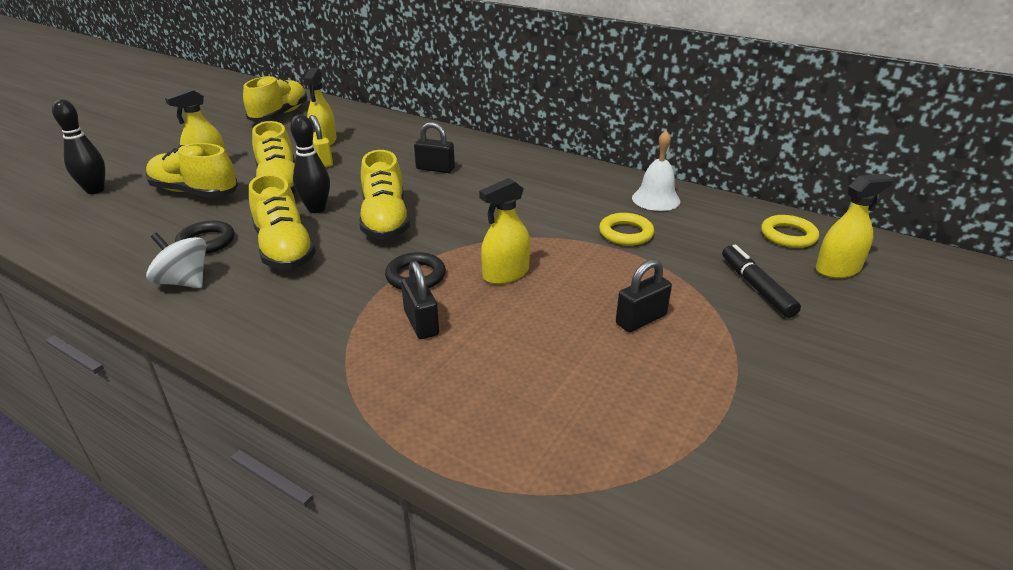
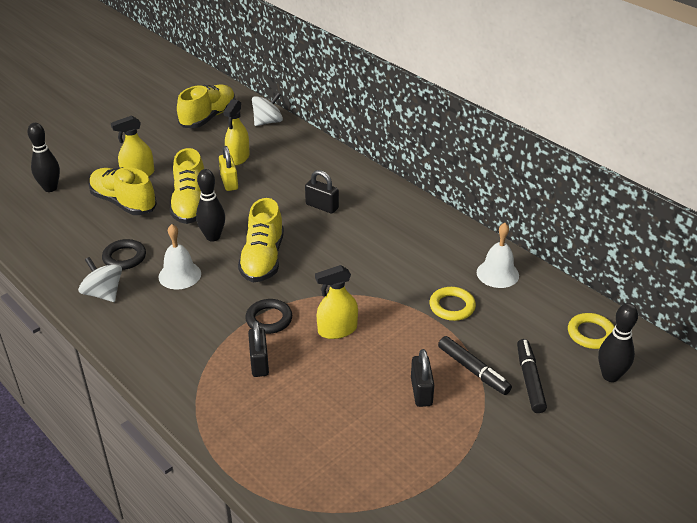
camera: 15 degrees right, 5 degrees up
(284, 249) = (179, 275): yellow shoe -> white bell
(347, 112) = (268, 122): none -> white spinning top
(641, 319) = (421, 391): black padlock -> black padlock turned 75 degrees counterclockwise
(687, 288) = (473, 370): none -> black marker
(837, 269) = (610, 376): yellow spray bottle -> black bowling pin

